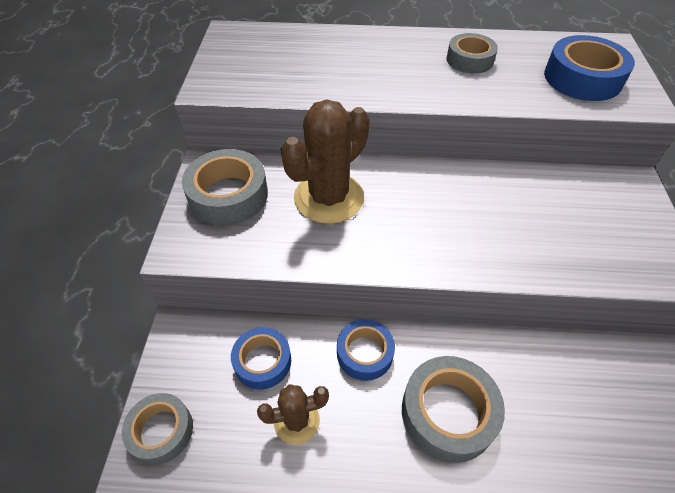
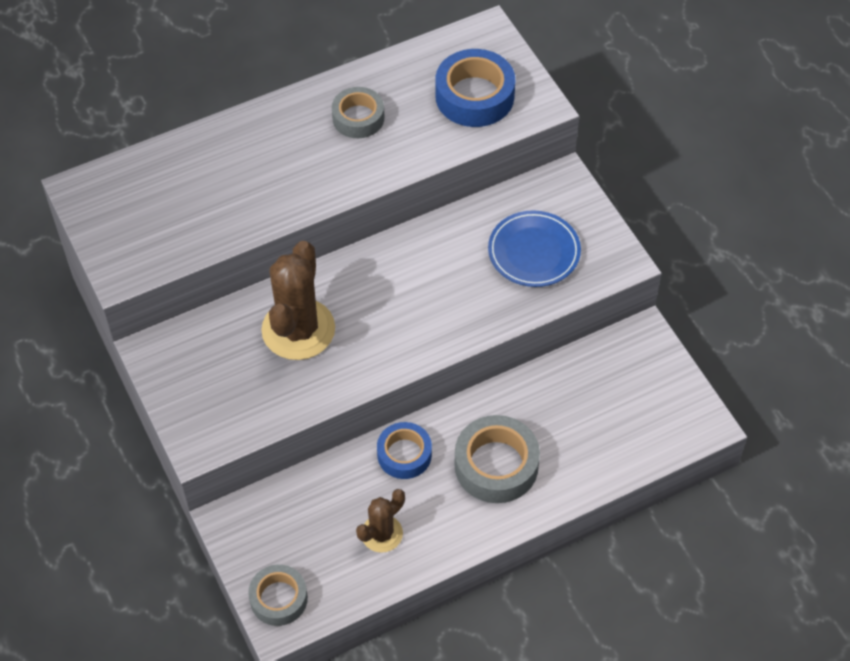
camera: 30 degrees left, 5 degrees up
(228, 195) = (201, 373): grey tape -> none
(262, 361) = (322, 506): blue tape -> none
(581, 227) = (534, 252): none -> blue plate

